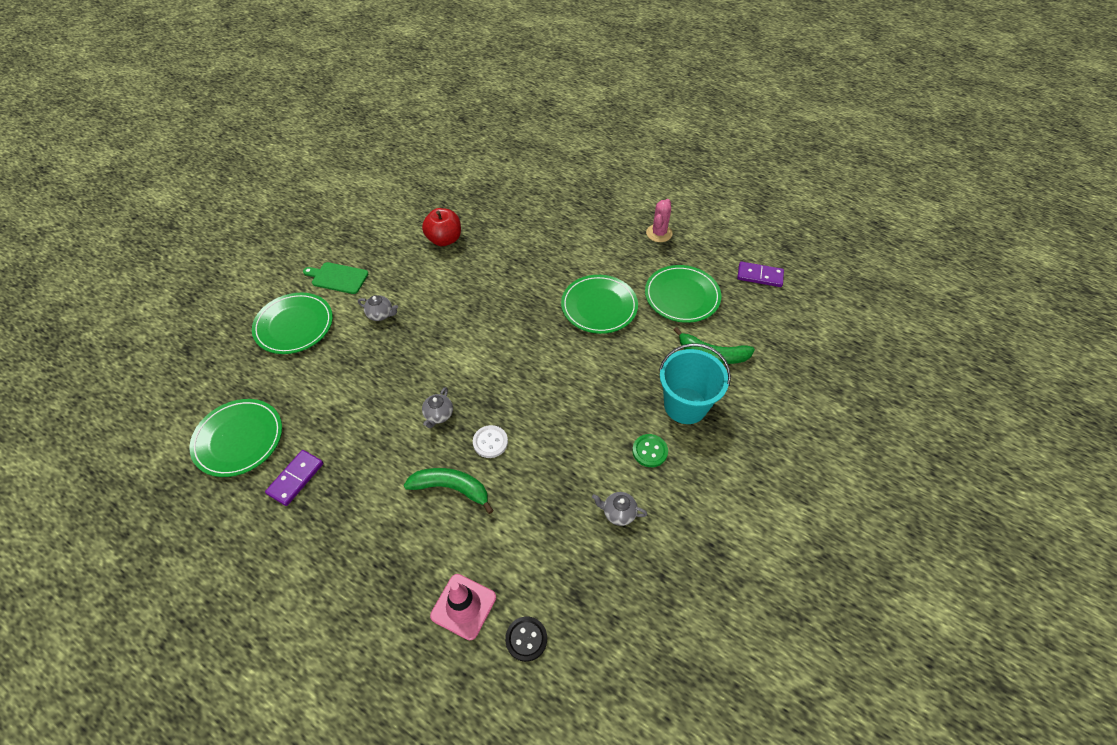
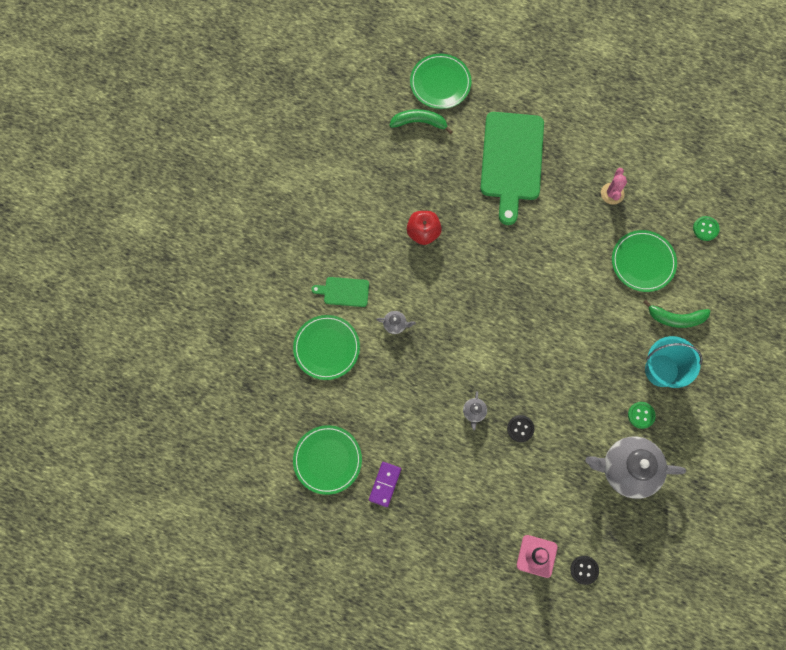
camera: 10 degrees left, 20 degrees up
(451, 488) = (502, 471): green banana -> green banana (419, 122)
(490, 442) = (520, 428): white button -> black button
(558, 195) = (512, 161): none -> green cutting board
(599, 306) = (576, 285): green plate -> green plate (440, 83)
(618, 513) = (627, 469): grey teapot -> grey teapot, size x2.47
(759, 276) = (705, 229): purple domino -> green button

